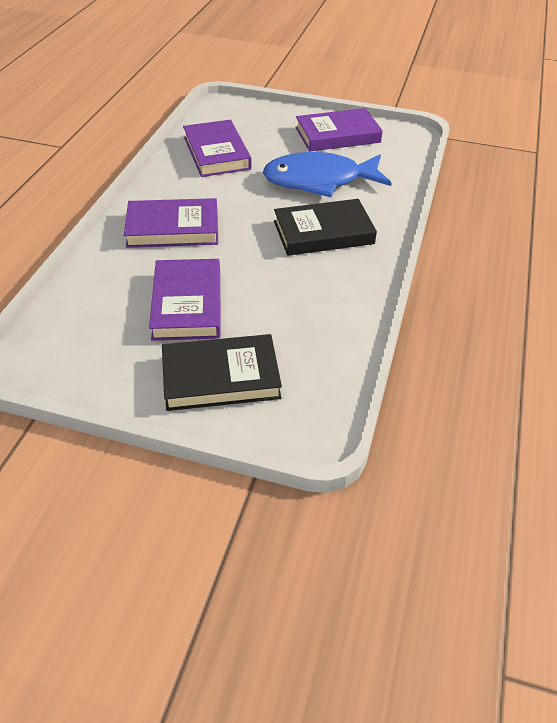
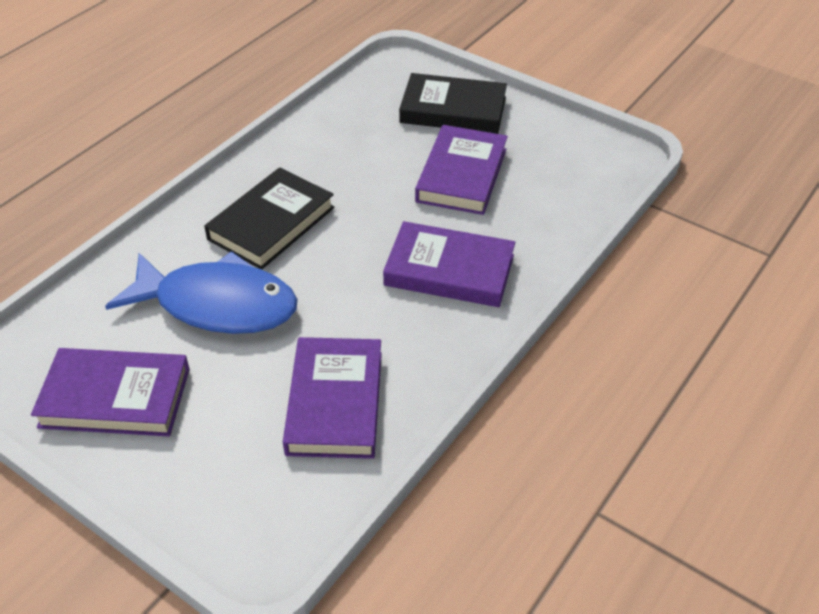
camera: 160 degrees left, 0 degrees up
(323, 232) = (271, 223): black book -> black book turned 60 degrees counterclockwise

